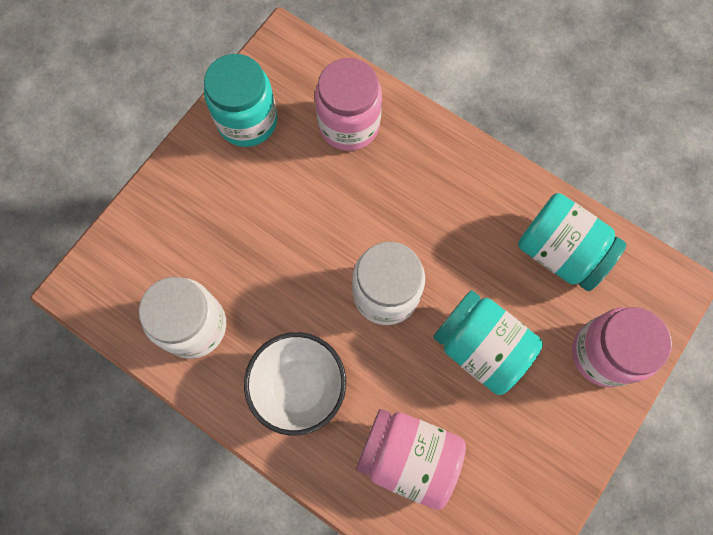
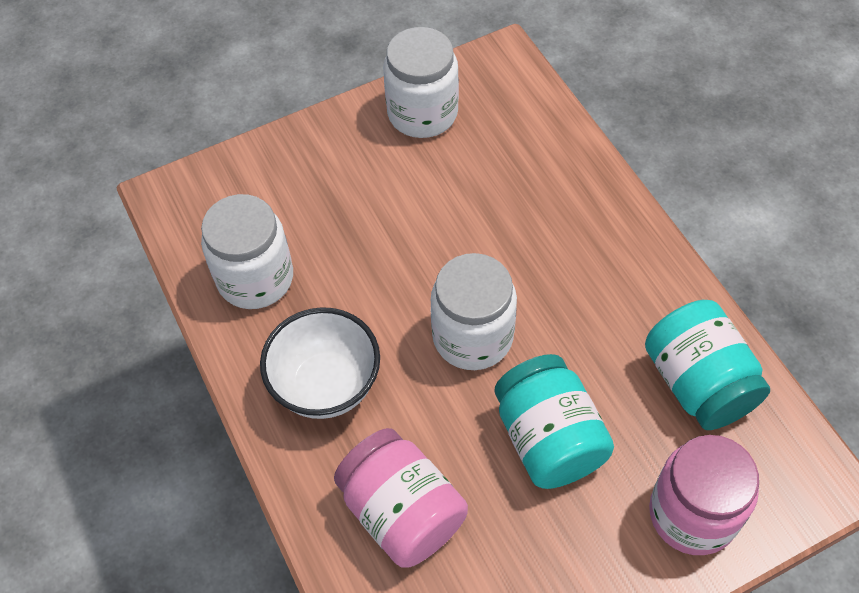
camera: 30 degrees right, 15 degrees down
(247, 121) = (422, 113): turquoise jar -> white jar
(349, 124) = (527, 158): pink jar -> none

